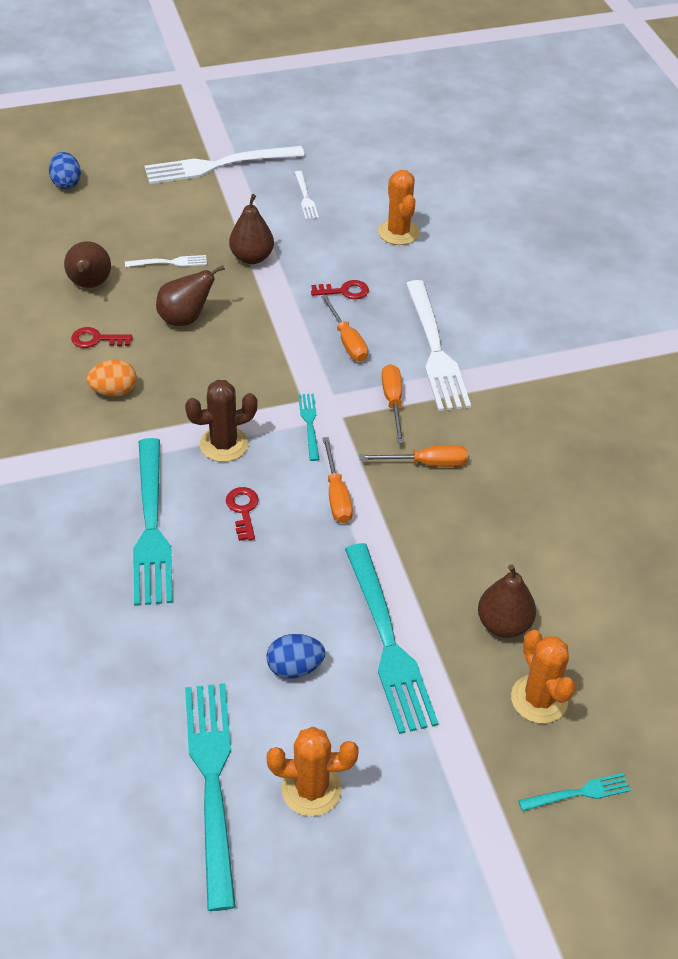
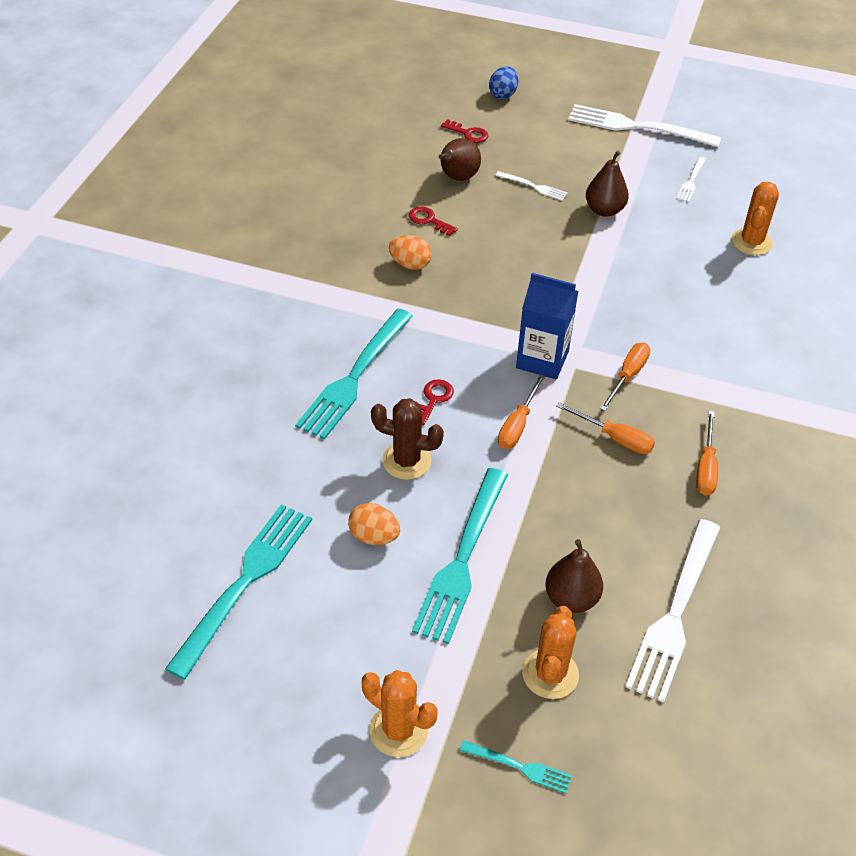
camera: 35 degrees right, 0 degrees up
(185, 318) = (510, 234): brown pear -> none
(224, 444) = (460, 343): brown cactus -> brown cactus (406, 461)
(295, 667) = (374, 536): blue egg -> orange egg
(309, 423) = (542, 359): turquoise fork -> blue carton
(311, 789) = (310, 632): orange cactus -> orange cactus (398, 730)
(344, 291) = (661, 270): red key -> red key (468, 133)
(347, 341) = (629, 310): orange screwdriver -> orange screwdriver (705, 467)
(436, 351) = (701, 353): white fork -> white fork (675, 614)

